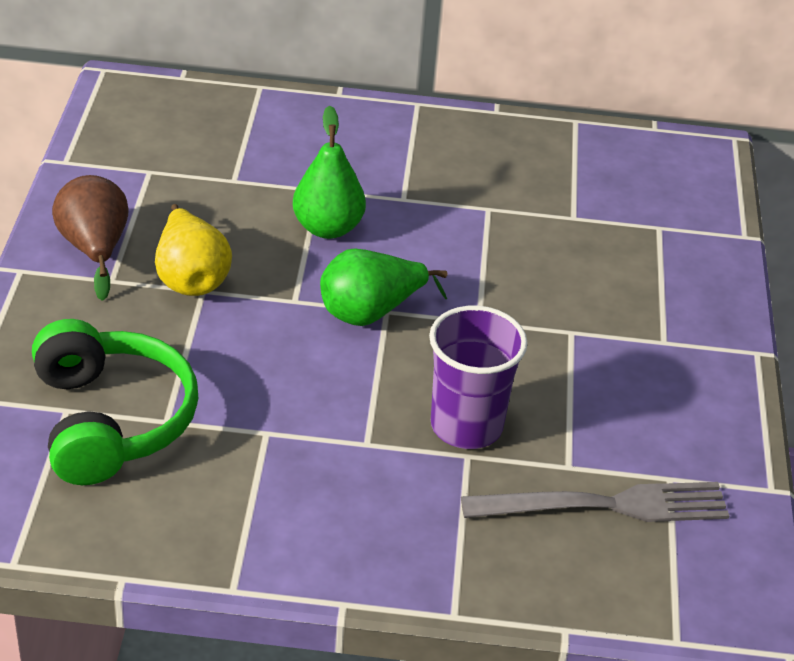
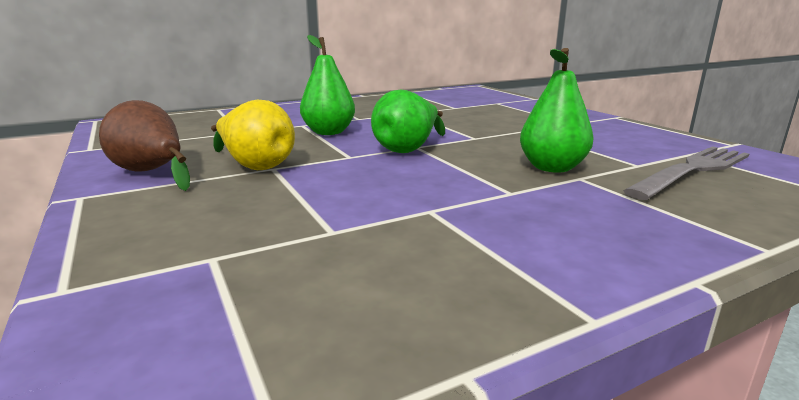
camera: 30 degrees left, 20 degrees down
(111, 420) = (273, 248): green headphones -> none
(466, 426) = (552, 168): purple cup -> green pear

